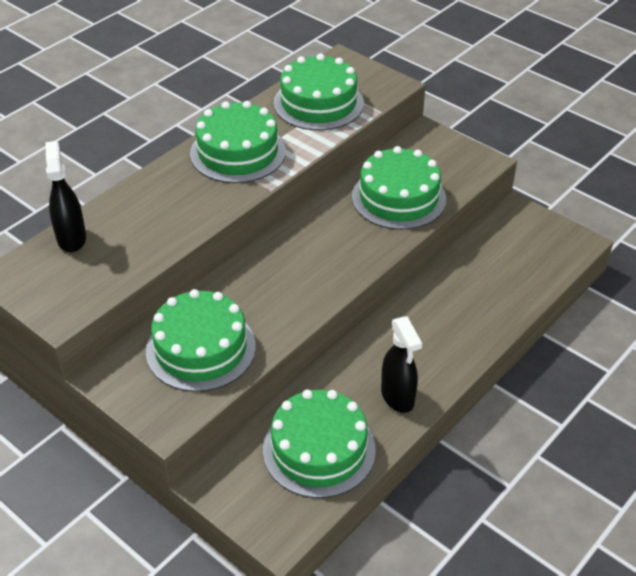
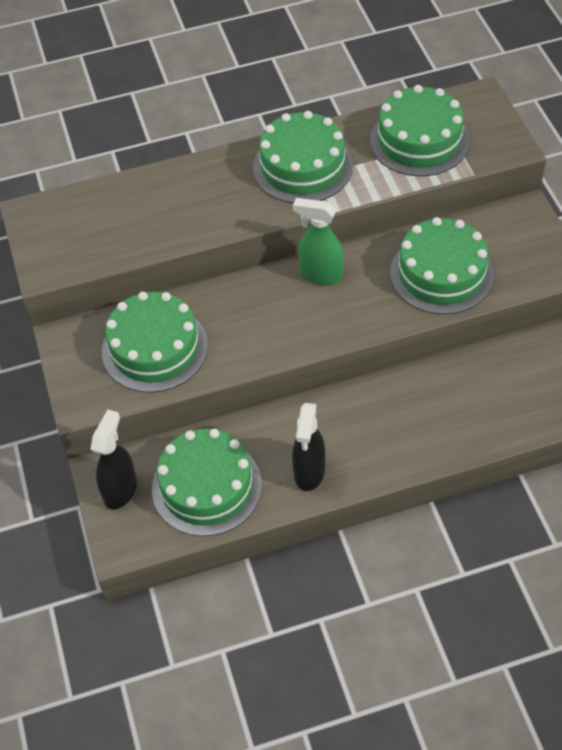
camera: 35 degrees right, 10 degrees up
(71, 238) = (102, 198): black spray bottle -> black spray bottle (120, 490)
(302, 235) = (320, 274): none -> green spray bottle

